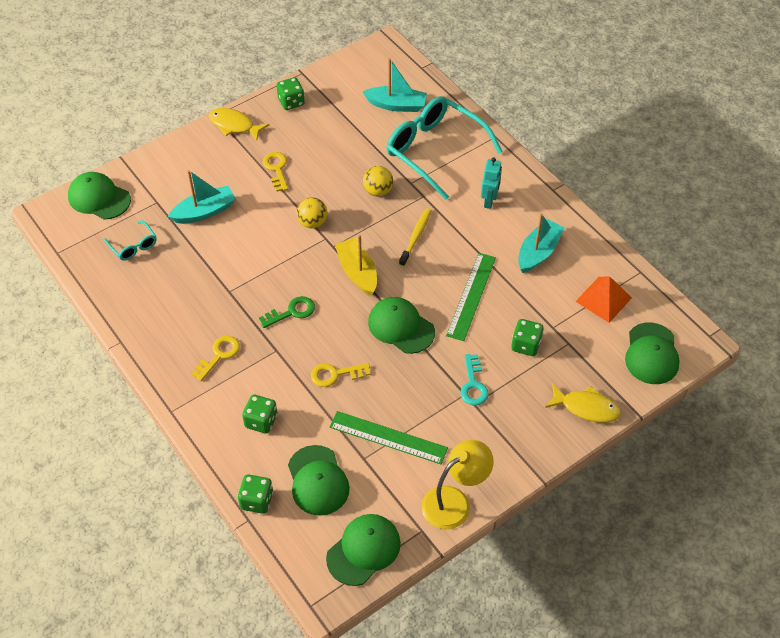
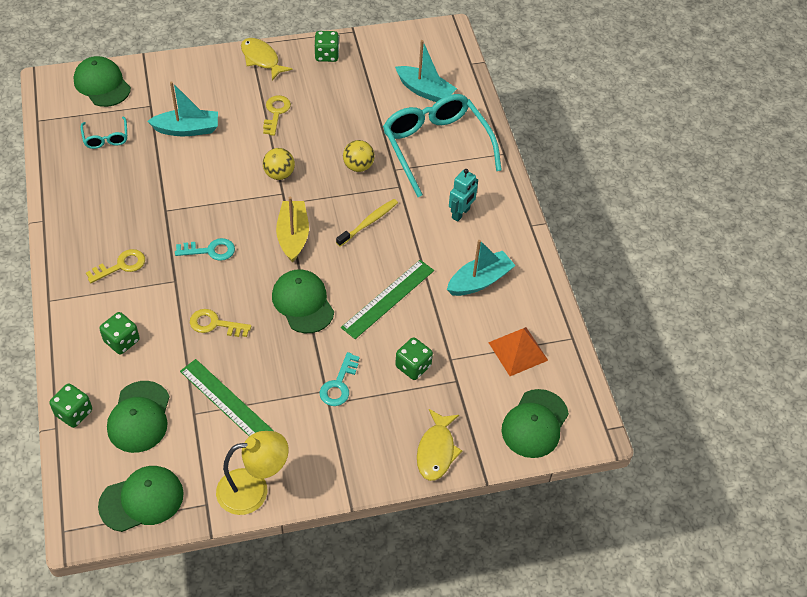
camera: 20 degrees right, 0 degrees up
(292, 312) = (210, 250): green key -> turquoise key
(586, 408) = (436, 451): yellow fish -> yellow fish turned 60 degrees clockwise

